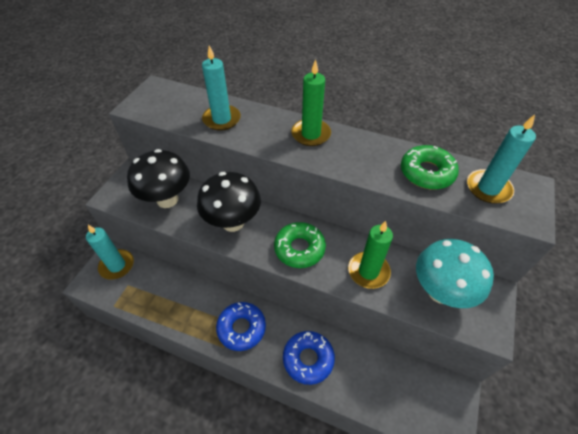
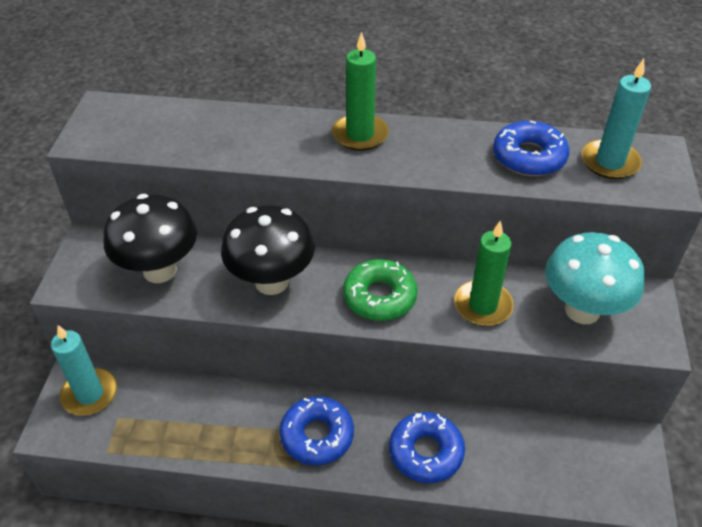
camera: 15 degrees left, 5 degrees down
(221, 119) = (225, 136): turquoise candle -> none
(426, 173) = (529, 157): green donut -> blue donut

